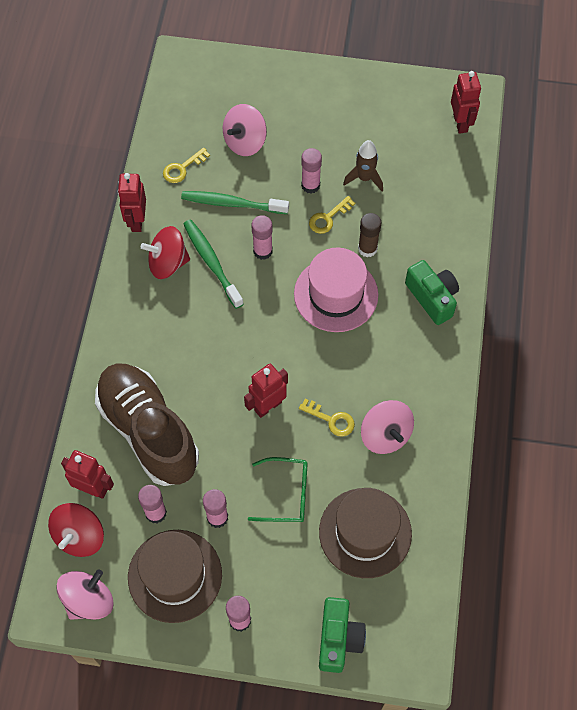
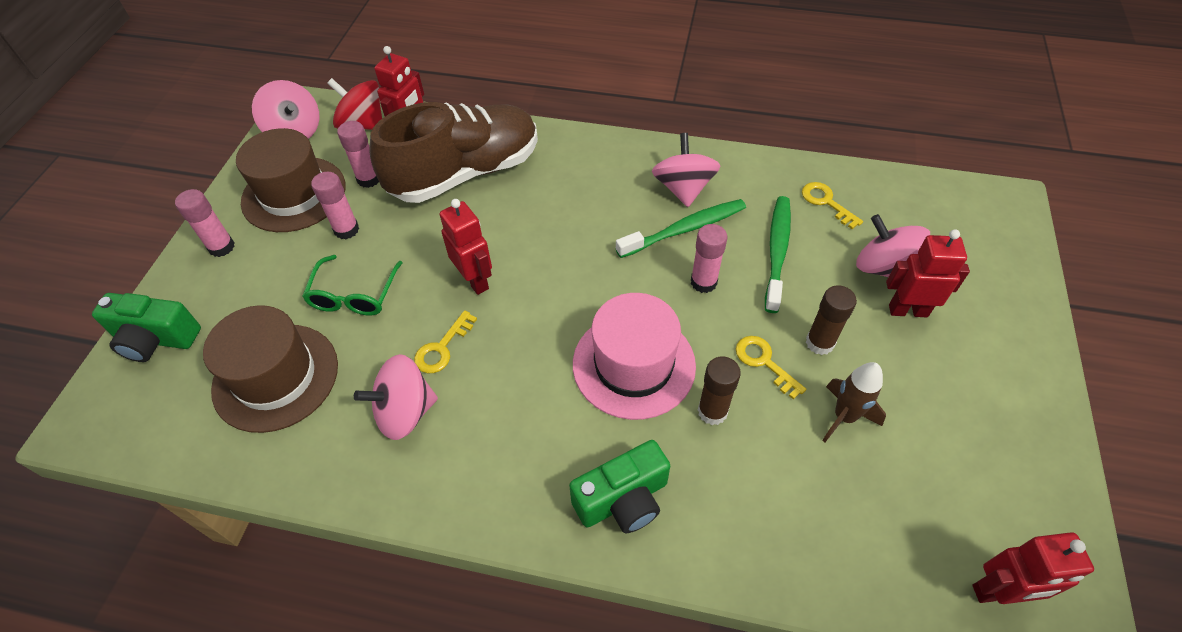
camera: 95 degrees right, 10 degrees down
(136, 221) = (742, 161): red robot -> red robot (908, 310)
(168, 263) = (683, 188): red spinning top -> pink spinning top
(310, 185) = (819, 343): pink glue stick -> brown glue stick

